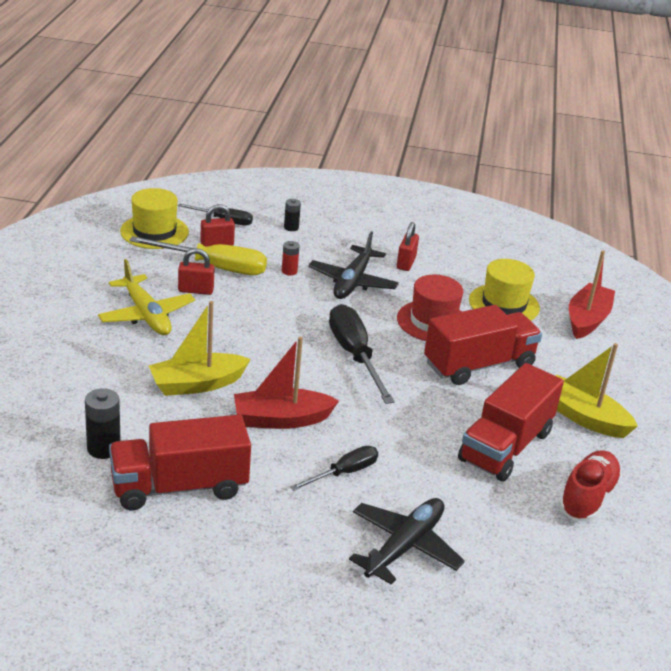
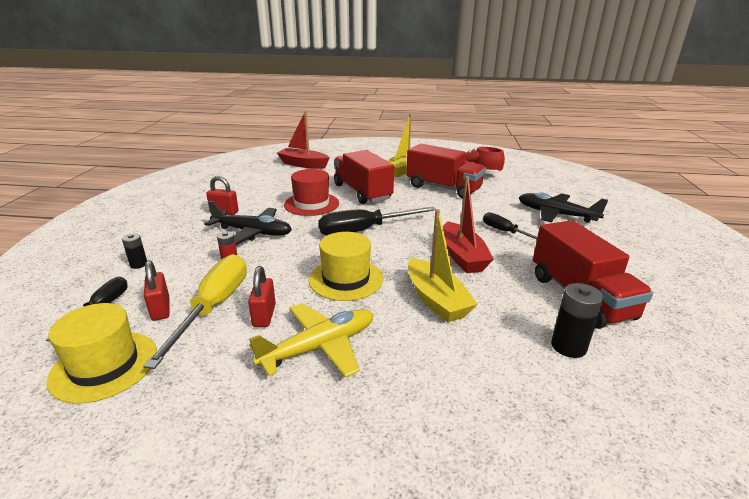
camera: 90 degrees left, 5 degrees down
(504, 304) = (286, 183): yellow hat -> yellow hat (346, 279)

